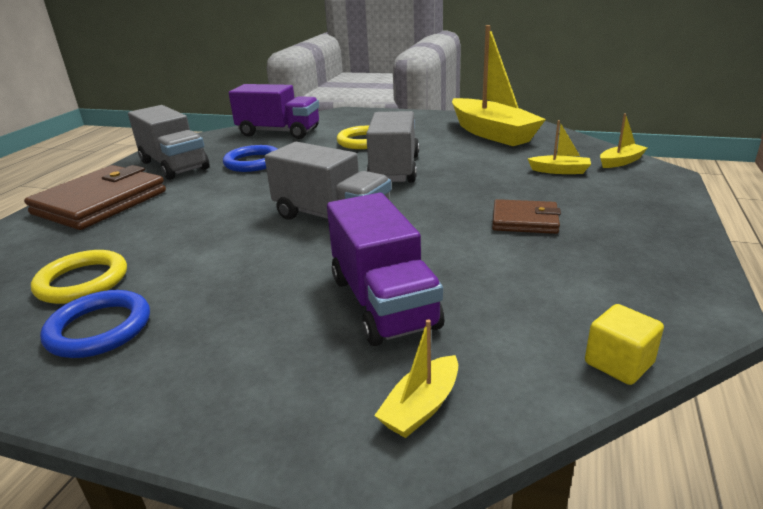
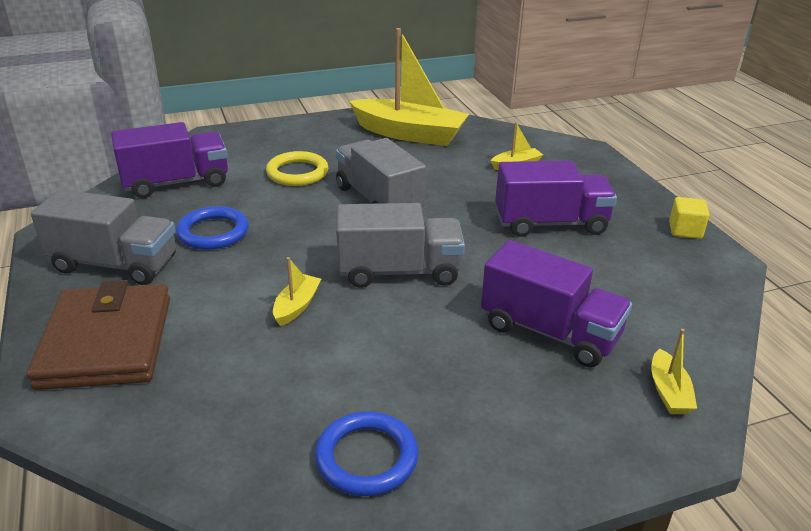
camera: 40 degrees left, 5 degrees up
(82, 281) = (265, 429): yellow ring -> none
(524, 220) = (550, 223): brown wallet -> purple truck
(619, 363) = (724, 313): yellow cube -> yellow cube (685, 230)
(620, 162) = (547, 144): yellow boat -> yellow boat (297, 306)

